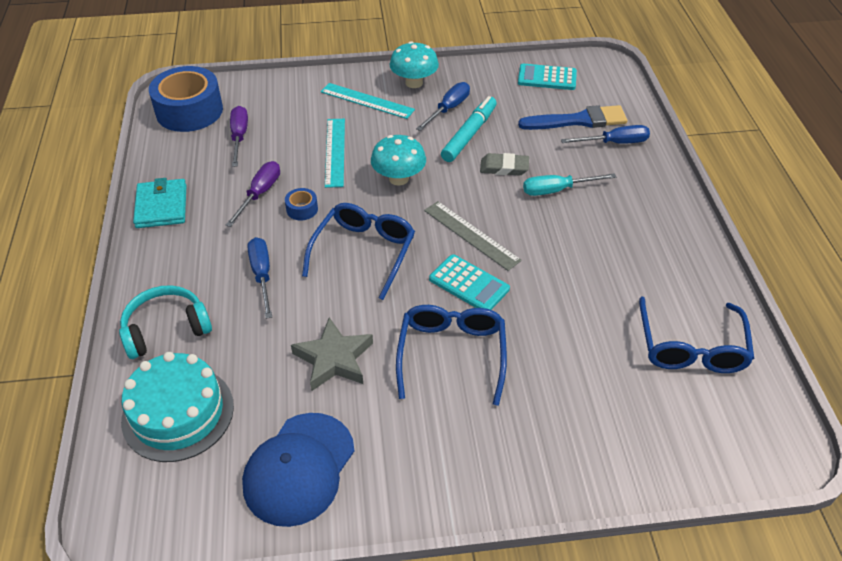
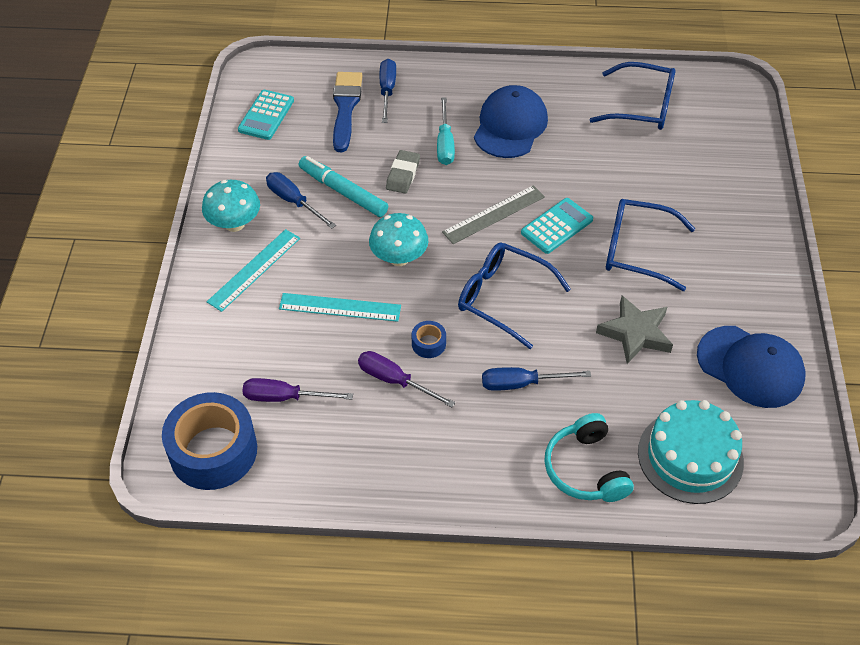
camera: 80 degrees left, 5 degrees up
(161, 206) = (394, 478): turquoise wallet -> none
(604, 234) = (510, 126): none -> blue cap

